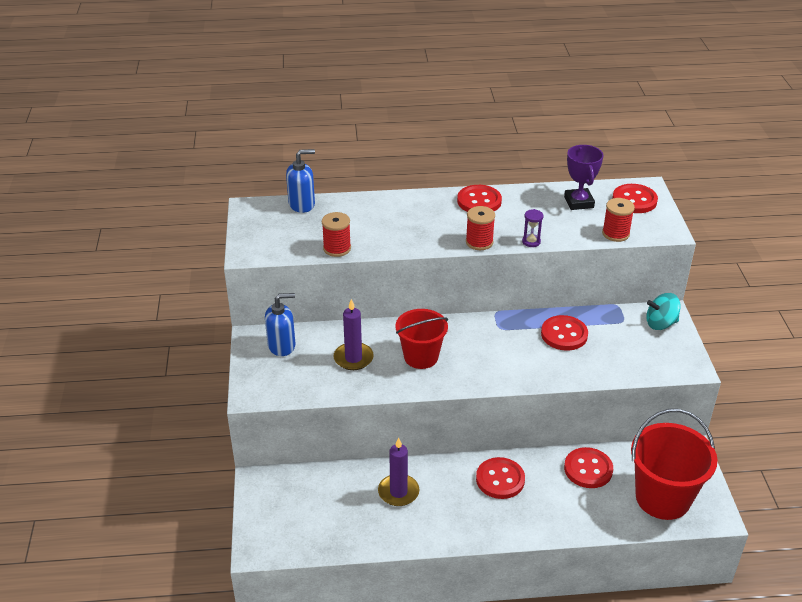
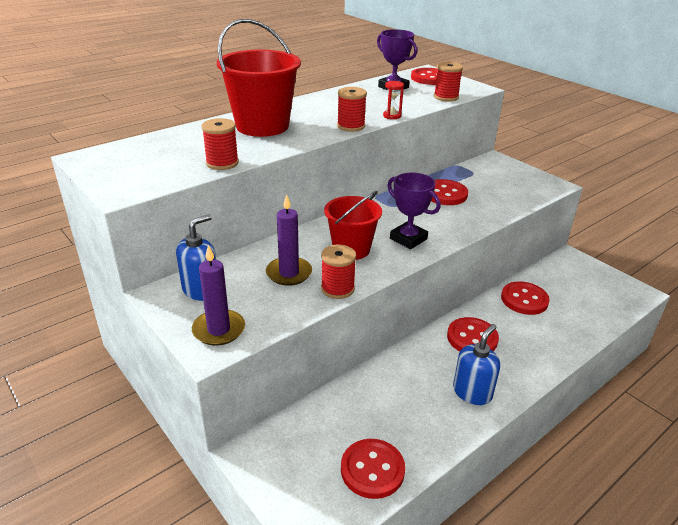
camera: 35 degrees left, 5 degrees down
(302, 204) = (145, 142): blue soap dispenser -> blue soap dispenser (472, 392)
(376, 387) = (337, 289): none -> red spool
(398, 492) = (401, 391): purple candle -> purple candle (219, 330)
(478, 367) = (408, 239): none -> purple trophy
(479, 201) = (315, 103): red button -> red button (372, 470)
(531, 242) = (392, 116): purple hourglass -> red hourglass
(660, 323) = (499, 166): turquoise spinning top -> none
(662, 498) = (594, 296): red bucket -> red bucket (262, 126)

